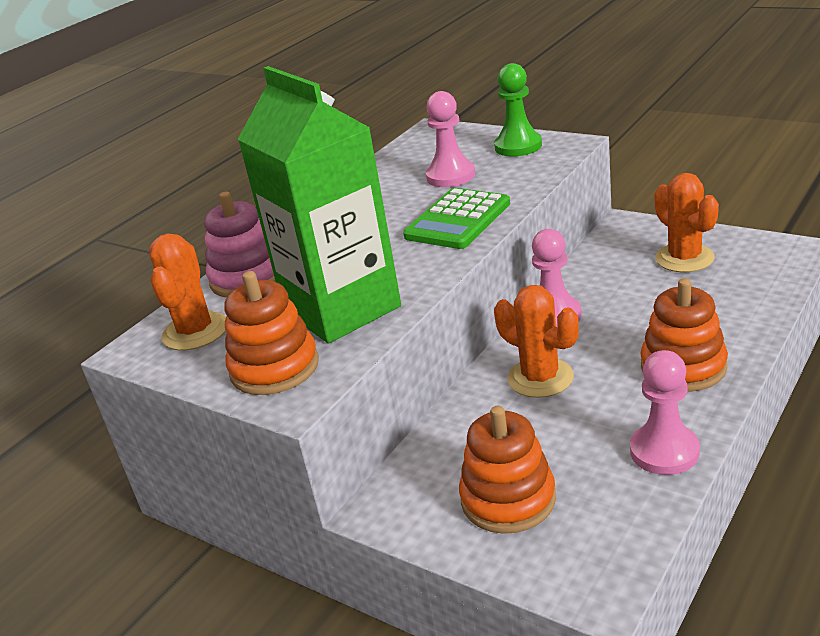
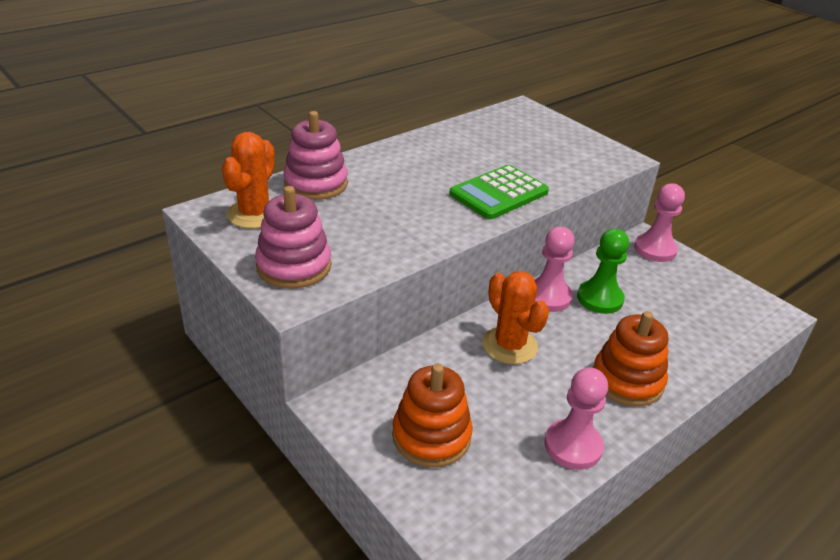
camera: 10 degrees right, 5 degrees up
(274, 368) = (294, 266): orange stacking toy -> pink stacking toy
(341, 309) = (369, 236): green carton -> none
(450, 176) = (515, 153): pink pawn -> pink pawn (655, 249)
(518, 146) = (582, 146): green pawn -> green pawn (600, 298)
(684, 258) = (679, 287): orange cactus -> none

